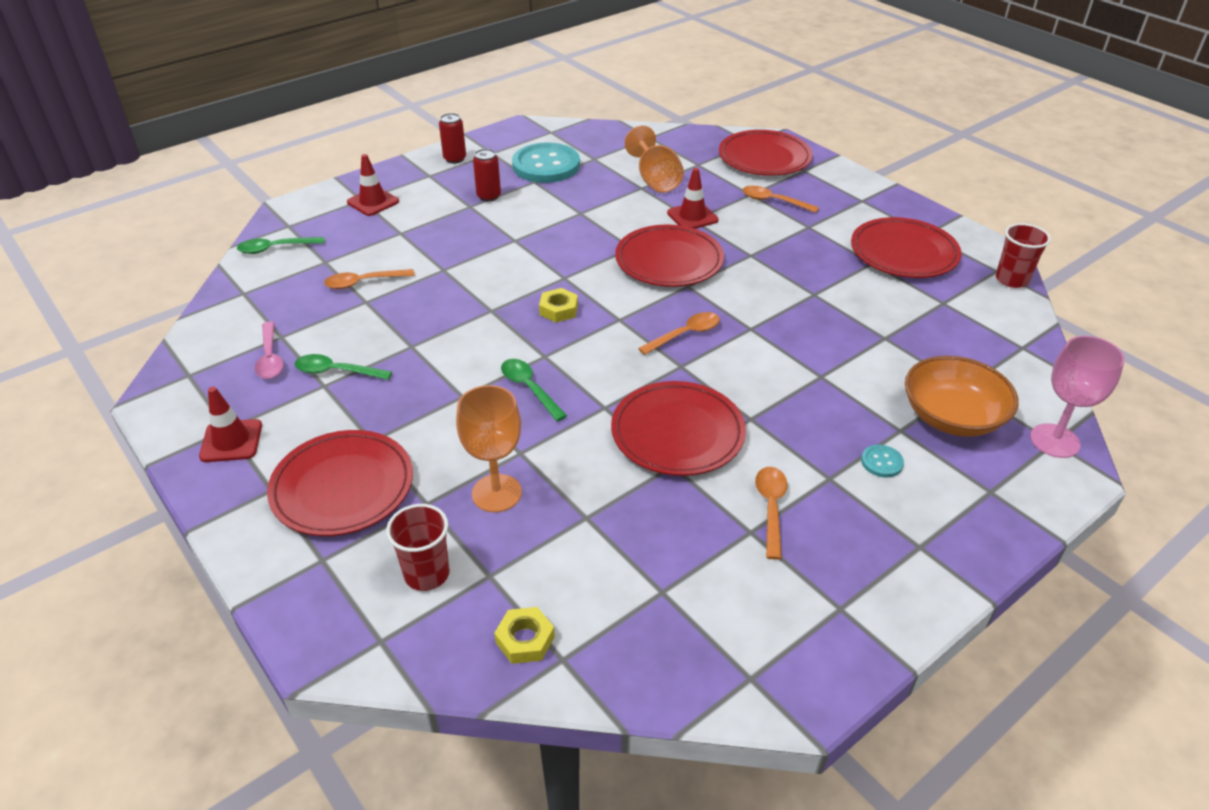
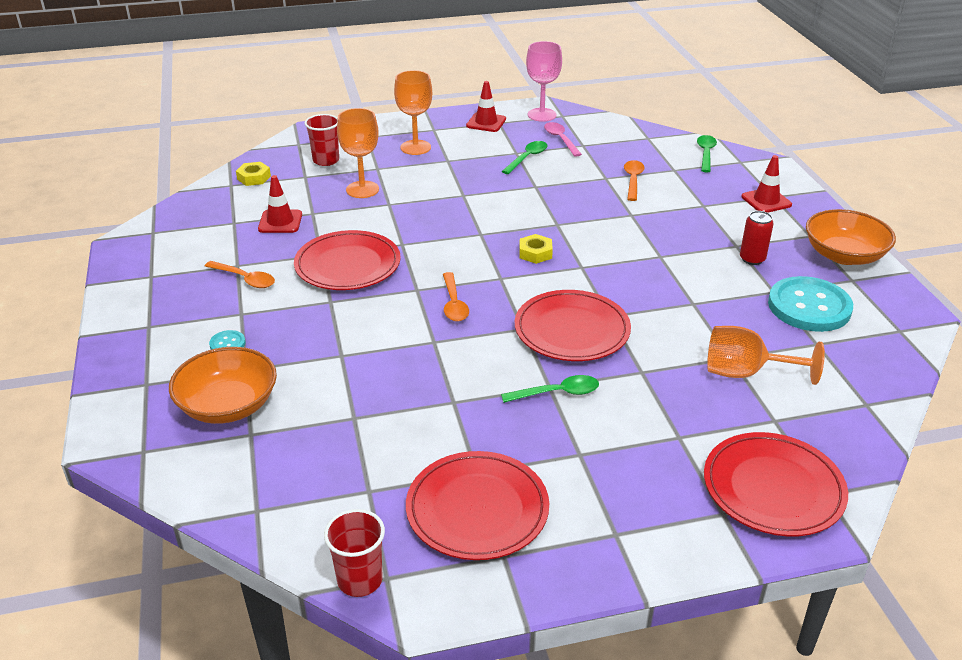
camera: 115 degrees right, 5 degrees down
(270, 358) = (560, 139): pink spoon -> pink spoon turned 60 degrees clockwise
(342, 487) = (415, 147): red plate -> orange goblet
(455, 159) = (844, 255): red can -> orange bowl
(529, 388) = (448, 220): green spoon -> green spoon (557, 393)
(692, 216) = (648, 373): red traffic cone -> red traffic cone (280, 222)
(774, 201) = (651, 449): orange spoon -> none
(1054, 441) = (143, 452): pink goblet -> pink goblet (542, 115)

